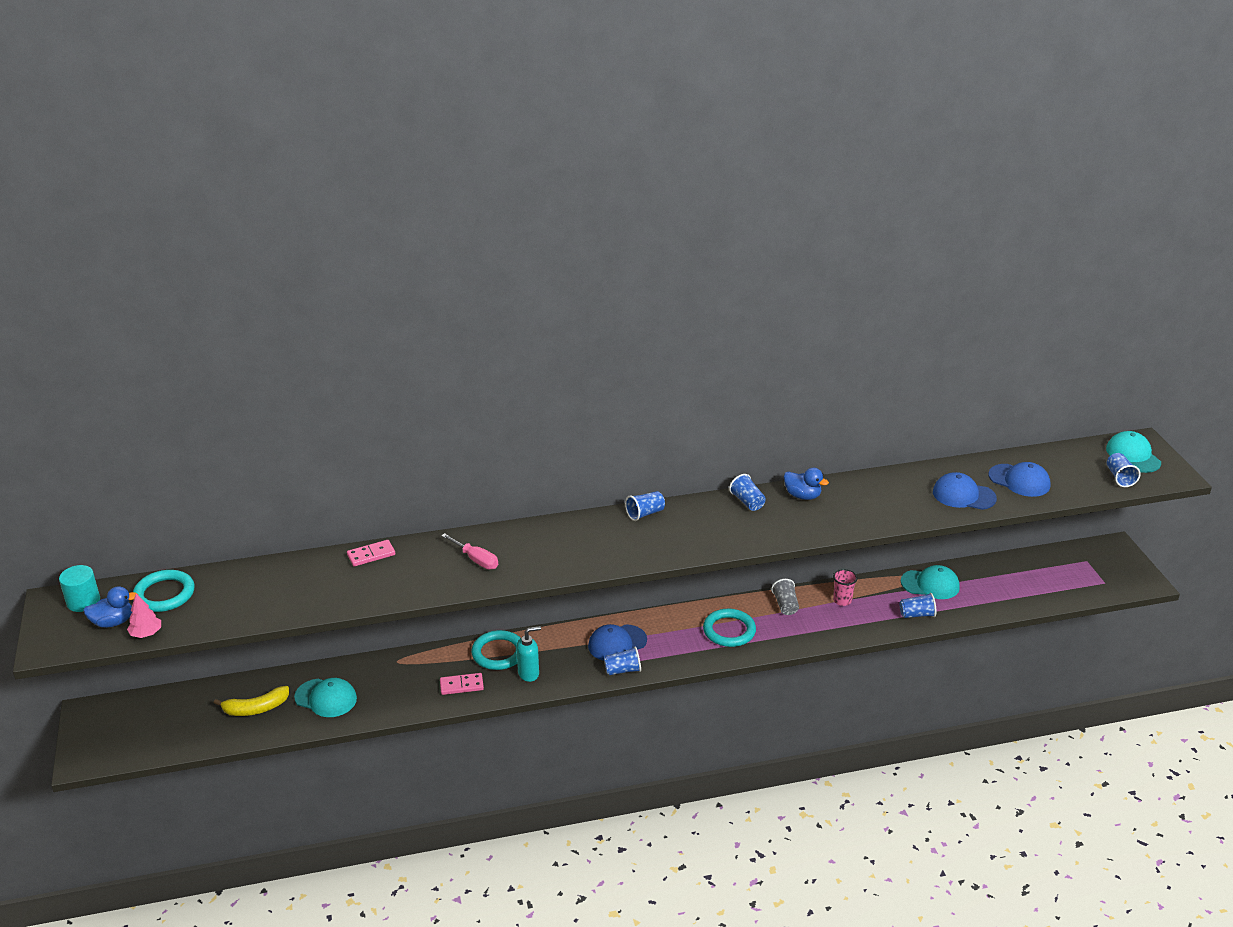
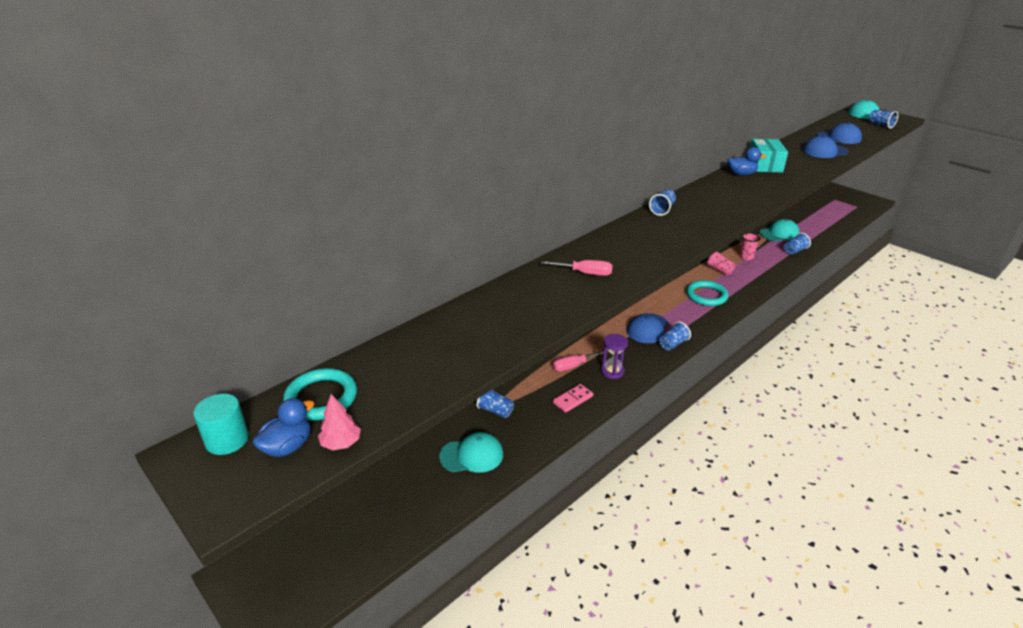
camera: 30 degrees left, 0 degrees up
(256, 708) = (415, 492): yellow banana -> none
(371, 555) = (493, 297): pink domino -> none
(498, 653) = (573, 366): turquoise ring -> pink screwdriver
(529, 673) = (612, 371): turquoise soap dispenser -> purple hourglass
(747, 502) = (715, 186): blue cup -> blue cup (495, 411)
(785, 605) = (719, 270): grey cup -> pink cup
(851, 492) = (765, 165): none -> turquoise box

